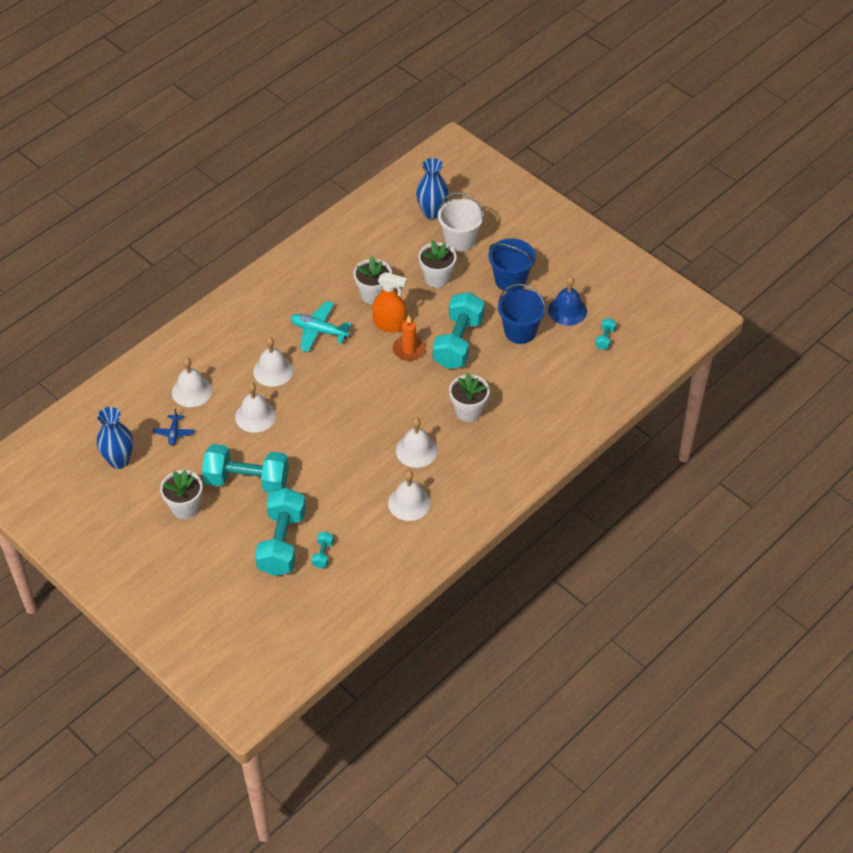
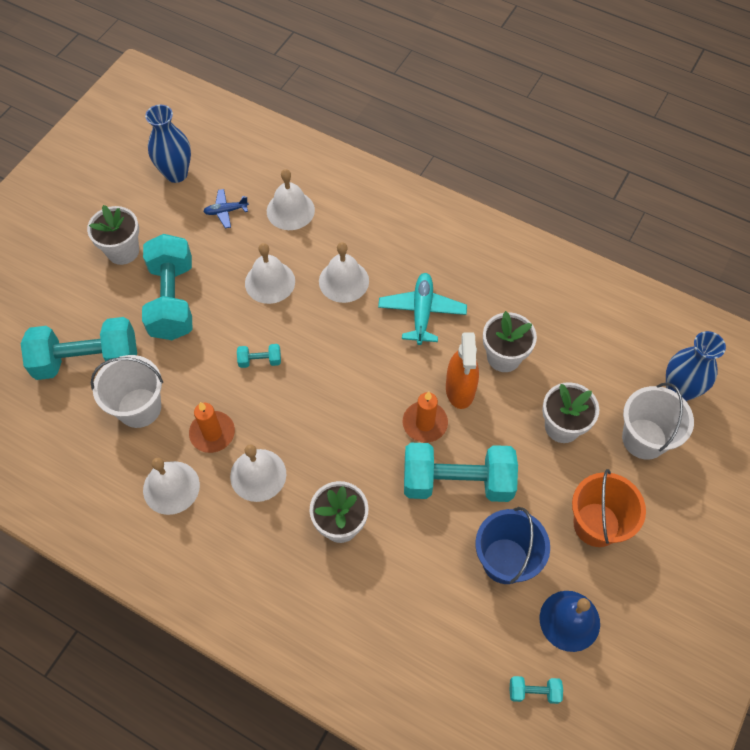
camera: 75 degrees right, 10 degrees up
(323, 554) = (76, 408): turquoise dumbbell -> turquoise dumbbell (260, 360)
(336, 514) = (139, 408): none -> white bucket
(374, 472) = (212, 433): none -> orange candle
(510, 280) = (596, 524): blue bucket -> orange bucket

